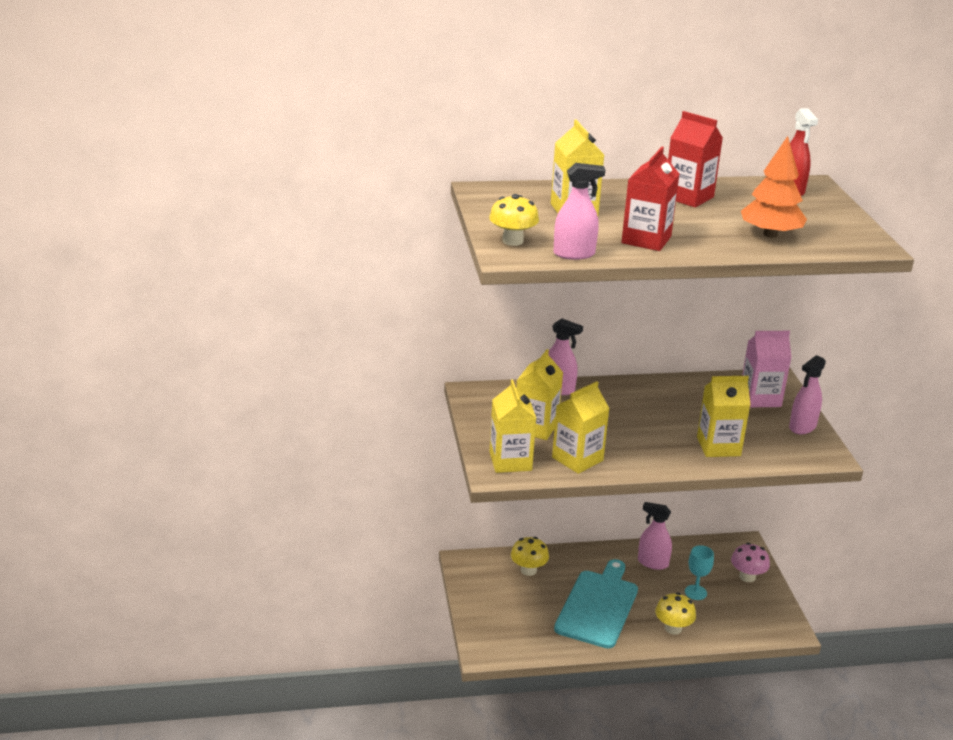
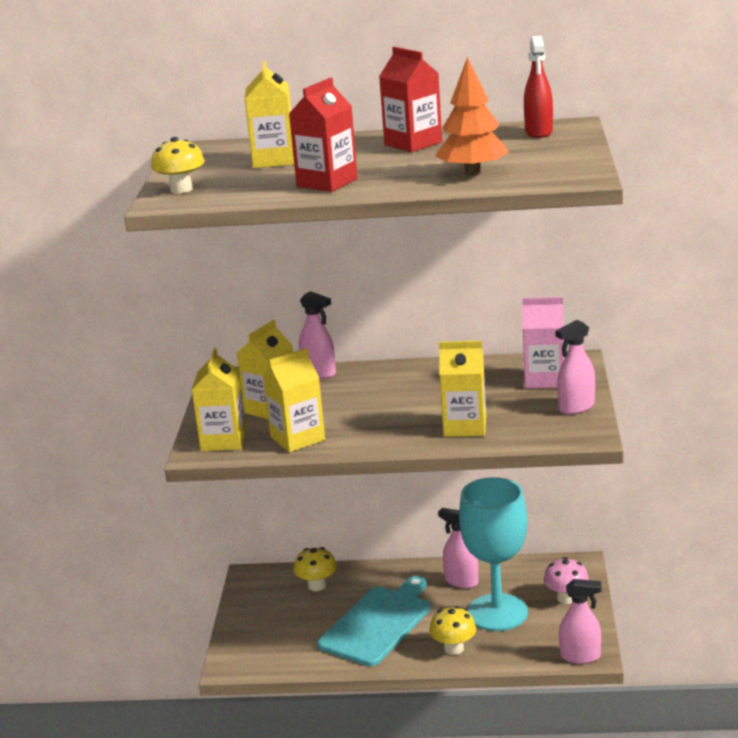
camera: 15 degrees right, 5 degrees down
(574, 254) = (235, 198): pink spray bottle -> pink spray bottle (580, 656)
(695, 592) = (497, 612): turquoise goblet -> turquoise goblet, size x2.34

